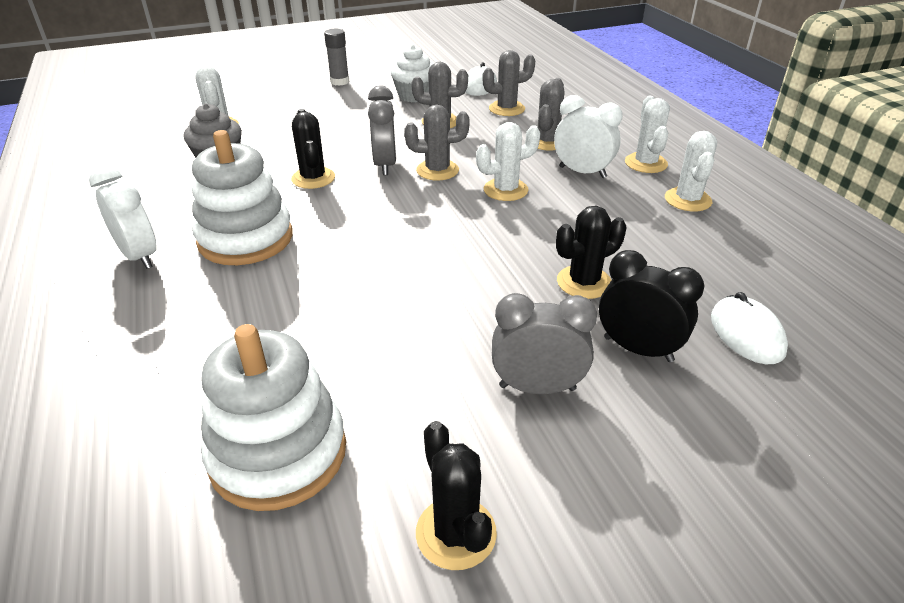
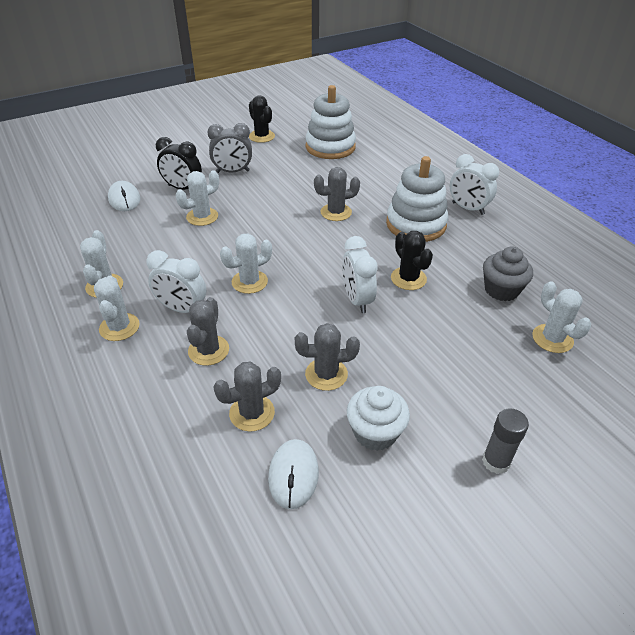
camera: 170 degrees right, 5 degrees up
(385, 165) = (357, 300): grey clock -> white clock
(437, 170) = (309, 298): grey cactus -> grey cactus (336, 212)
(584, 282) = (202, 217): black cactus -> white cactus

